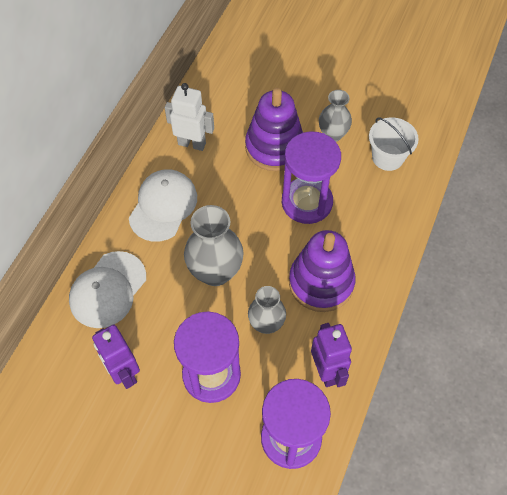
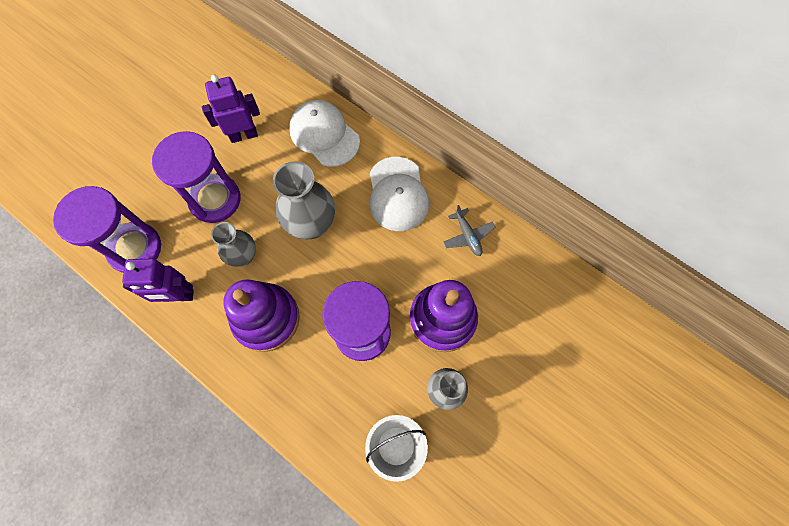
camera: 105 degrees right, 10 degrees up
(163, 206) = (397, 194): white cap -> white cap turned 45 degrees clockwise
(192, 143) = (467, 236): white robot -> grey plane

